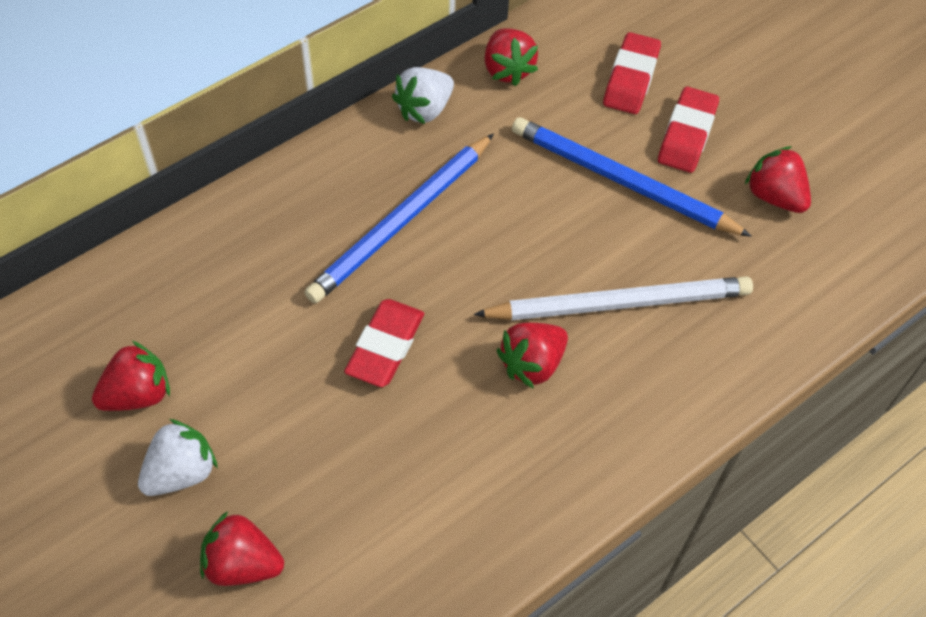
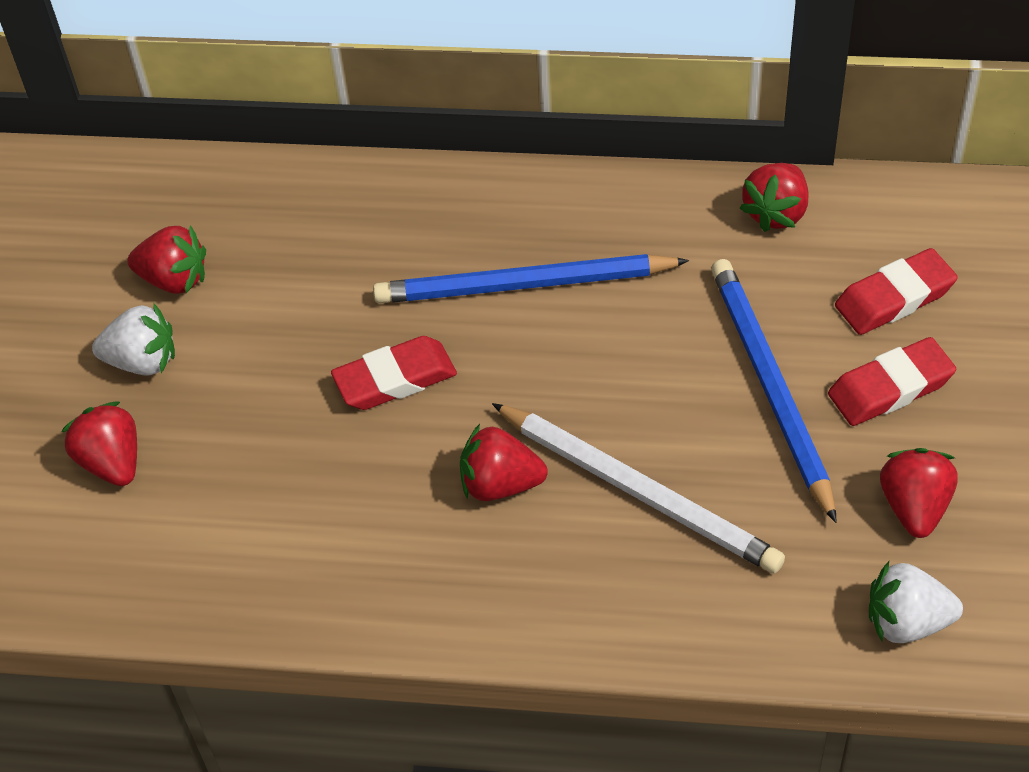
camera: 50 degrees right, 5 degrees down
(424, 109) = (654, 200): white strawberry -> white strawberry (907, 622)

